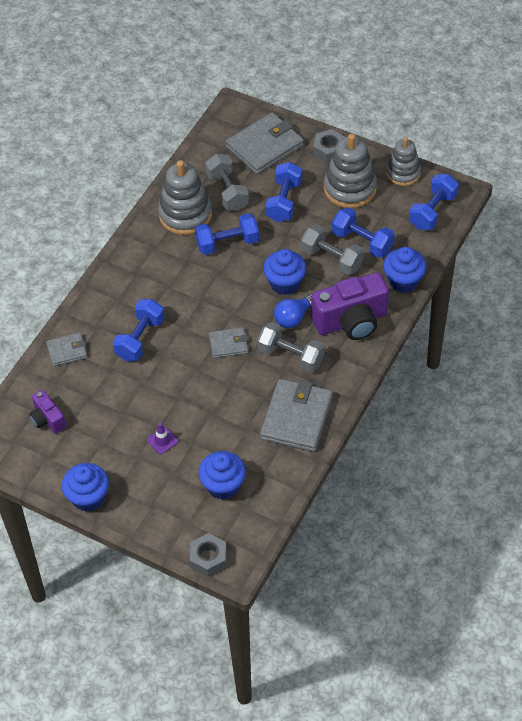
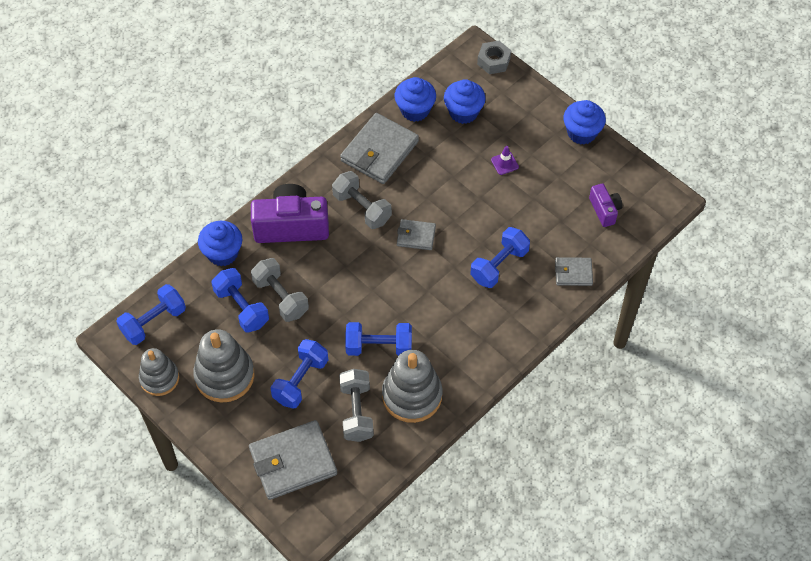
camera: 165 degrees left, 5 degrees up
(285, 283) = (338, 284): blue cupcake -> blue cupcake (415, 110)
(293, 318) = (344, 245): blue light bulb -> none
(329, 150) = (224, 434): grey nut -> none

